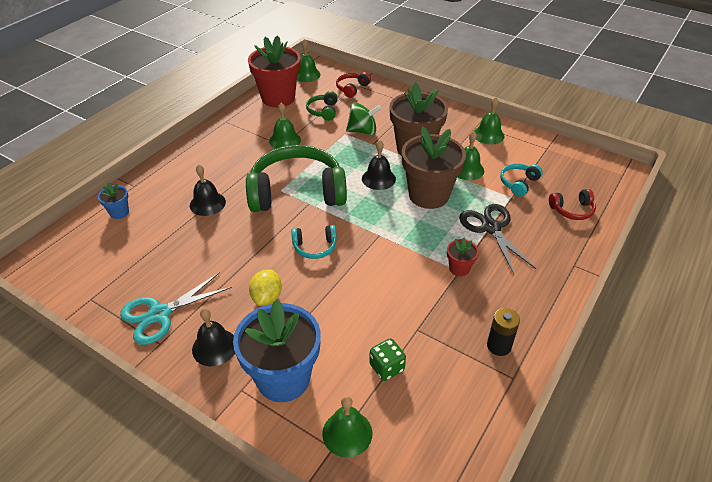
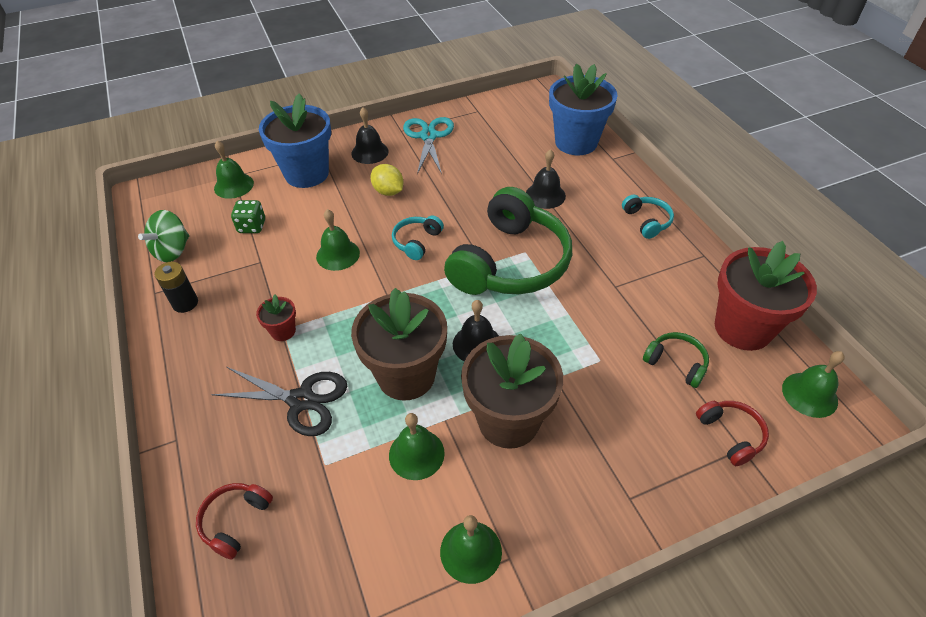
camera: 125 degrees right, 5 degrees up
(119, 212) = (576, 142): blue flower pot -> blue flower pot, size x2.24
(285, 140) = (623, 292): green bell -> green bell (338, 254)
(363, 131) = (593, 383): green spinning top -> green spinning top (172, 251)
(518, 183) = (337, 497): turquoise headphones -> turquoise headphones (647, 221)

